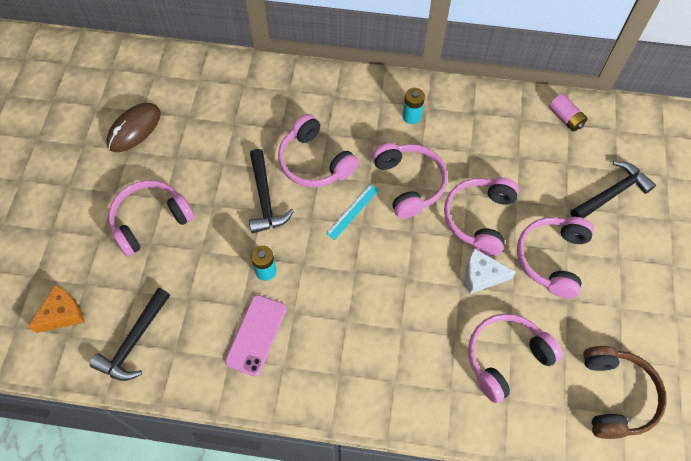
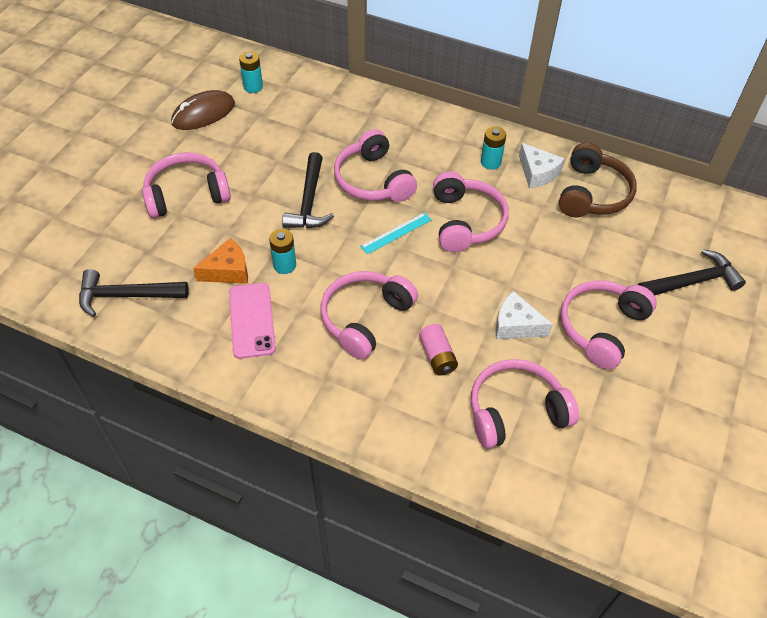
camera: 15 degrees right, 10 degrees down
(62, 314) = (67, 254): orange cheese -> orange cheese (228, 271)
(134, 342) = (126, 296): black hammer -> black hammer turned 45 degrees clockwise
(170, 88) = (253, 87): none -> turquoise battery
(256, 335) = (251, 320): pink phone -> pink phone turned 45 degrees counterclockwise
(455, 117) = (537, 173): none -> white cheese
(479, 218) = (531, 271): pink headphones -> pink headphones (365, 318)
(565, 118) = (661, 200): pink battery -> pink battery (437, 356)
(616, 396) = (632, 482): brown headphones -> brown headphones (592, 193)

